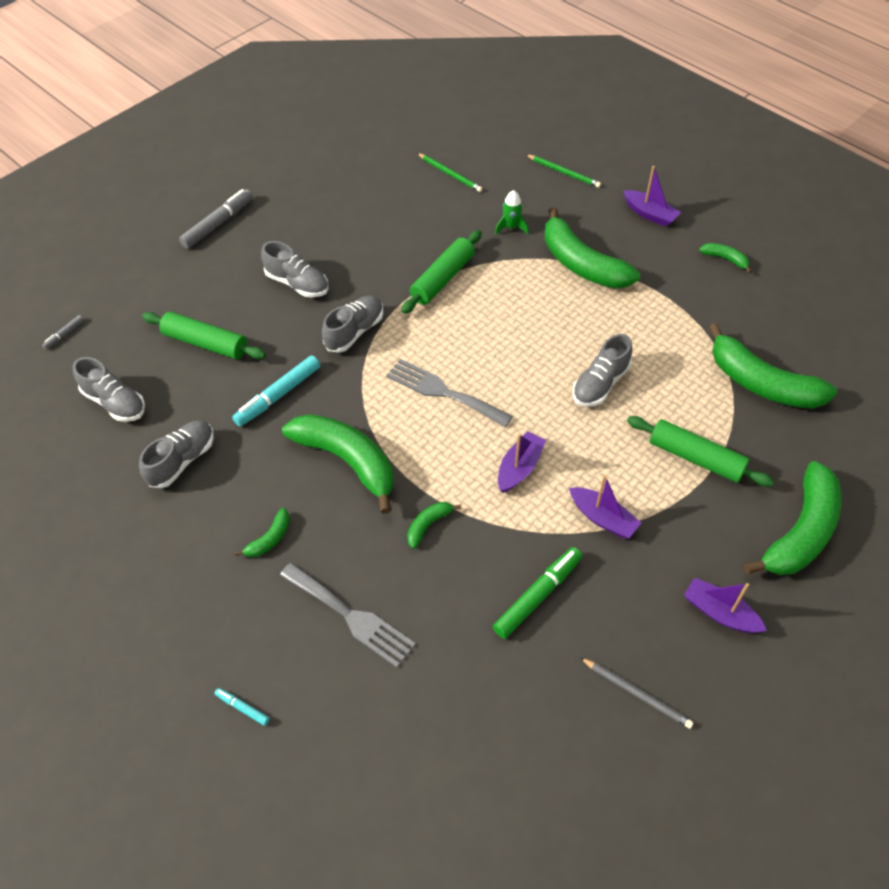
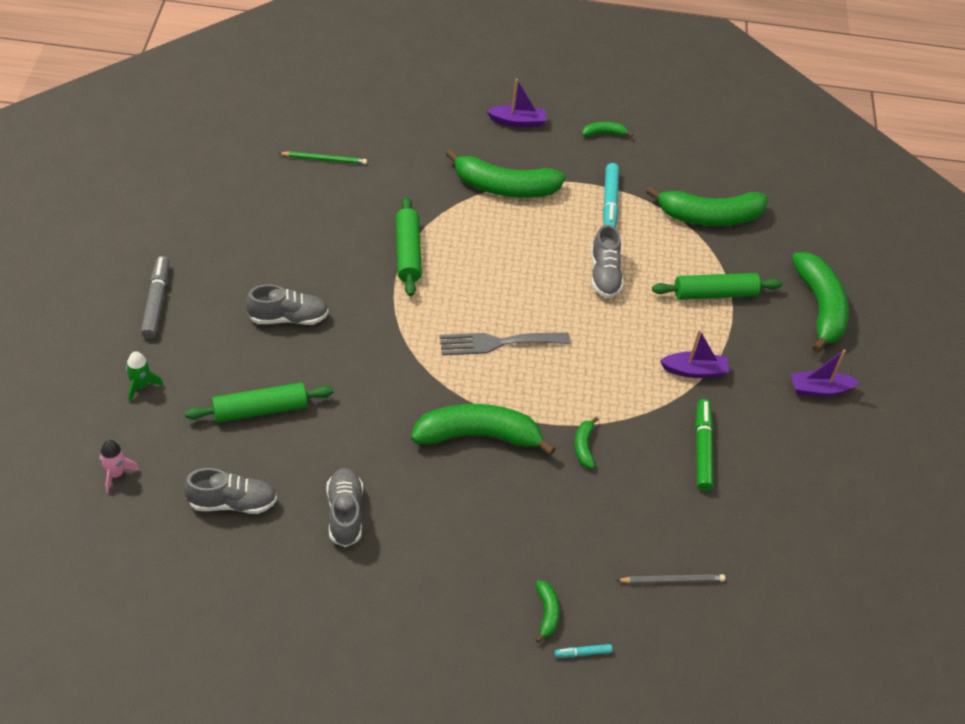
camera: 45 degrees left, 5 degrees down
(64, 334) = (116, 474): grey marker -> pink rocket
(269, 539) = (479, 528): green banana -> green banana (547, 613)
(278, 395) = (370, 418): turquoise marker -> turquoise marker (609, 203)
(351, 616) = (594, 543): grey fork -> none
(354, 331) = (379, 333): grey shoe -> none
(511, 227) = (421, 183): green rocket -> green rocket (141, 386)
(519, 468) = (607, 368): purple boat -> none
(564, 172) = (418, 116): green pencil -> none
(637, 694) = (818, 472): grey pencil -> grey pencil (672, 580)

